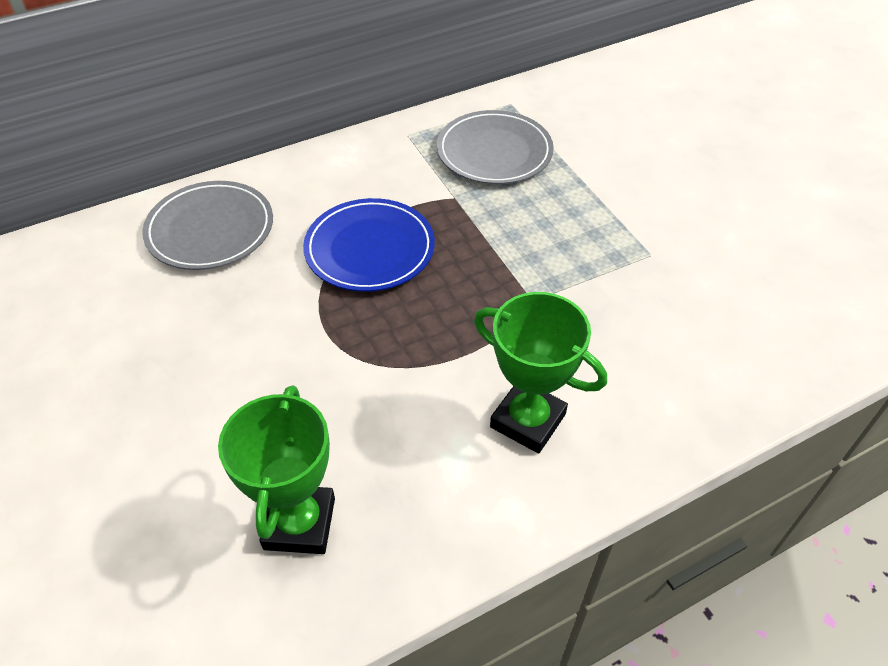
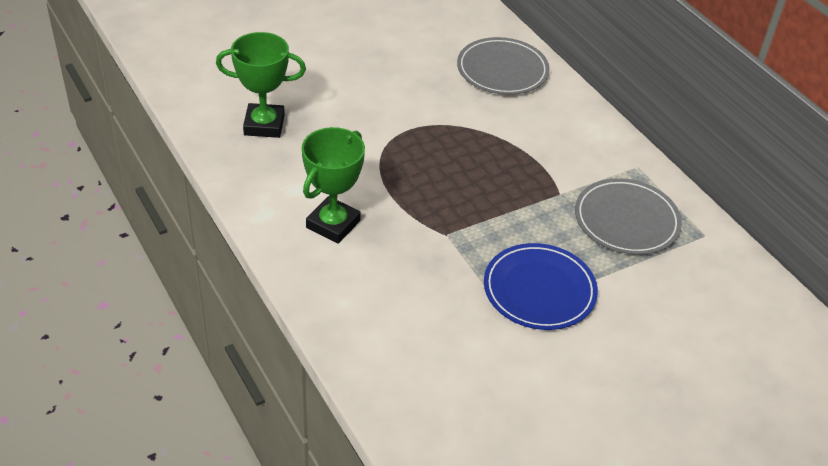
camera: 85 degrees right, 5 degrees down
(369, 249) = (492, 147): blue plate -> blue plate (539, 290)

